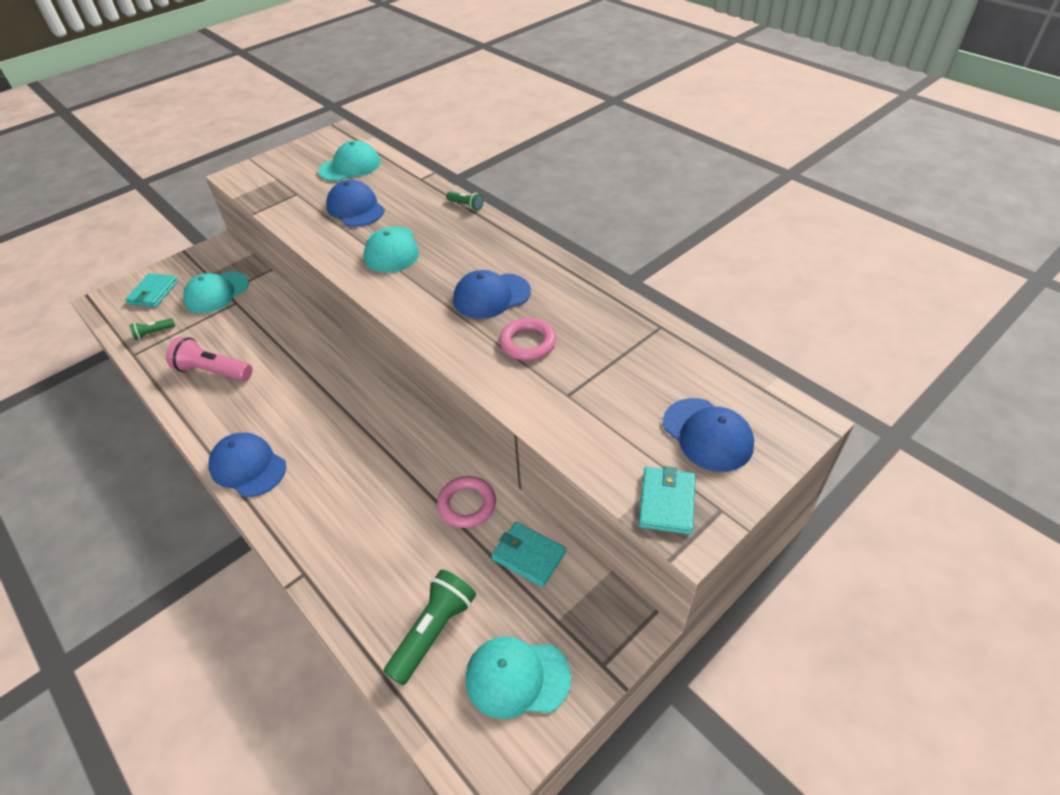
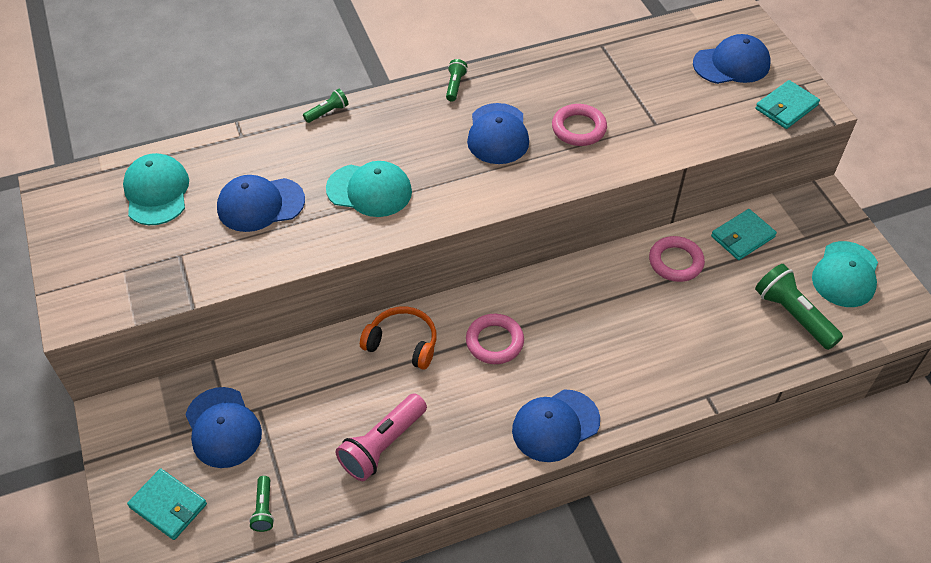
camera: 70 degrees left, 5 degrees up
(216, 293) = (223, 427): turquoise cap -> blue cap
(310, 351) = (402, 343): none -> orange headphones
(327, 402) = (494, 342): none -> pink ring
(538, 255) = (455, 86): none -> green flashlight
(666, 502) = (786, 107): turquoise wallet -> turquoise wallet turned 75 degrees counterclockwise

